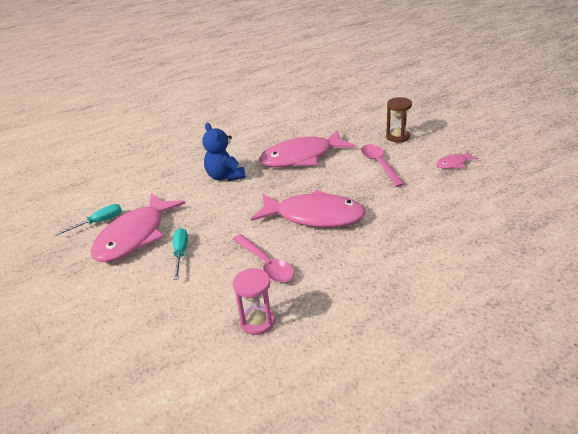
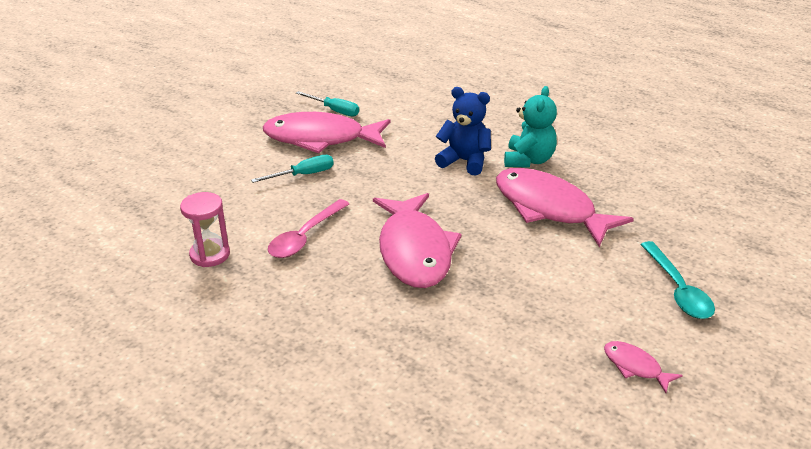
camera: 65 degrees right, 0 degrees up
(225, 176) = (464, 161): blue teddy bear -> blue teddy bear turned 75 degrees clockwise
(244, 153) = (528, 160): none -> turquoise teddy bear
(379, 164) = (577, 285): pink spoon -> none
(398, 137) = (678, 289): brown hourglass -> turquoise spoon

